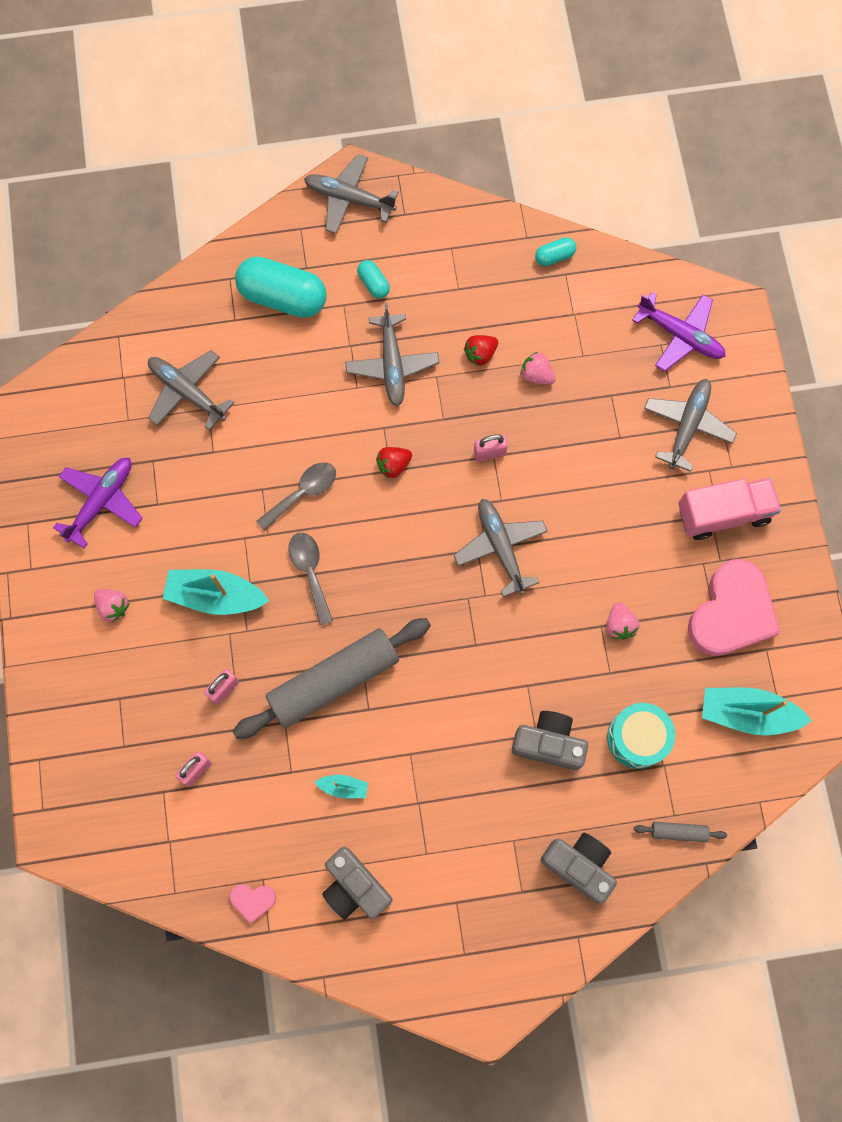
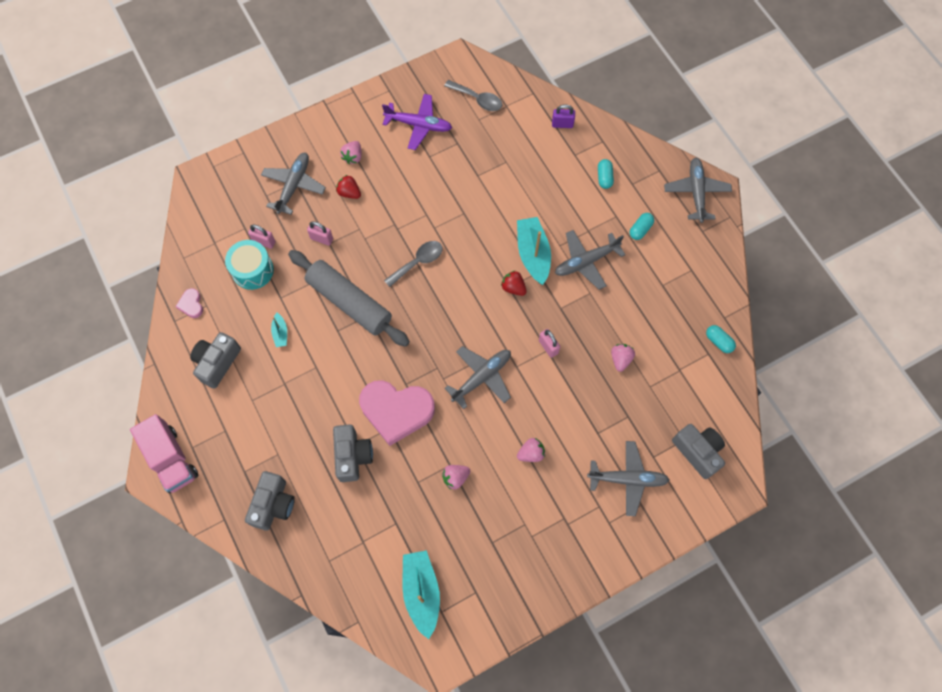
camera: 70 degrees right, 5 degrees down
(182, 318) = (562, 124): none -> purple padlock
(187, 392) = (512, 146): grey plane -> grey plane (294, 185)
(216, 596) = (381, 212): turquoise boat -> turquoise boat (533, 254)
(283, 297) = (604, 177): turquoise capsule -> turquoise capsule, size x0.46
(303, 493) = (471, 238): grey spoon -> grey spoon (477, 99)
(480, 354) = (619, 316): red strawberry -> red strawberry (349, 193)
(619, 524) = (531, 453): none -> pink strawberry
(637, 738) = (376, 516): turquoise drum -> turquoise drum (253, 270)
(678, 832) = (318, 568): grey rolling pin -> none
(680, 335) = (698, 452): purple plane -> grey camera
(723, 514) = (569, 527): pink truck -> pink truck (171, 459)
(731, 613) = (494, 557): pink heart -> pink heart (396, 411)

